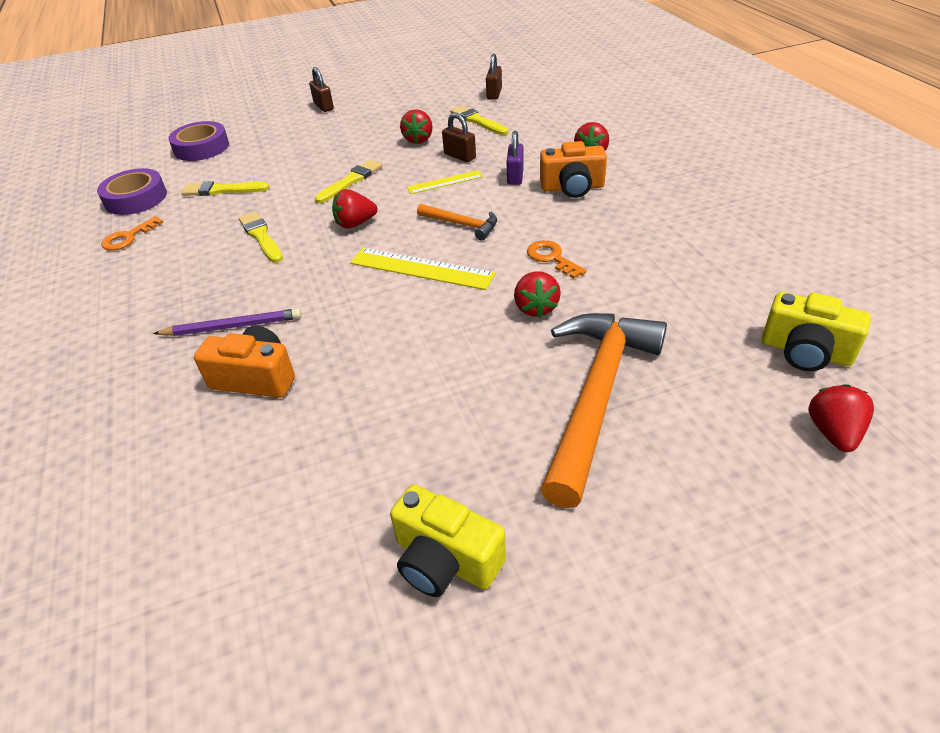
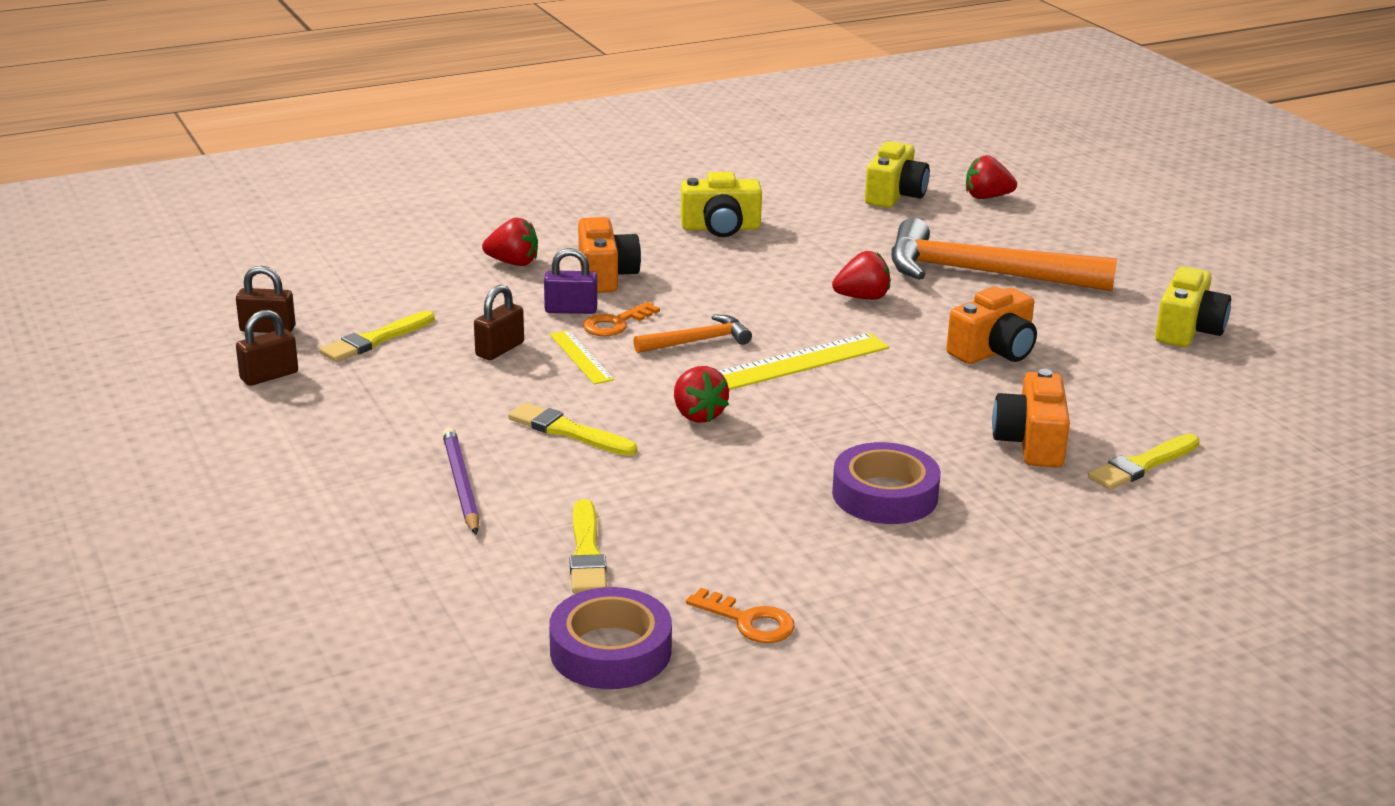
camera: 100 degrees left, 15 degrees down
(201, 147) = (398, 616): purple tape -> purple tape (885, 495)
(232, 326) = (948, 474): purple pencil -> purple pencil (461, 484)
(261, 237) = (737, 487): yellow brush -> yellow brush (1143, 465)
(324, 106) = (242, 494): brown padlock -> brown padlock (269, 376)
(418, 139) = (431, 385): red strawberry -> none
(420, 379) = (993, 351): none -> orange camera
(421, 268) = (800, 361): yellow ruler -> yellow ruler turned 45 degrees clockwise
(462, 224) = (697, 341): orange hammer -> orange hammer turned 45 degrees clockwise
(552, 258) = (768, 289): orange key -> orange key (616, 323)
(677, 237) = (720, 228): none -> yellow camera

